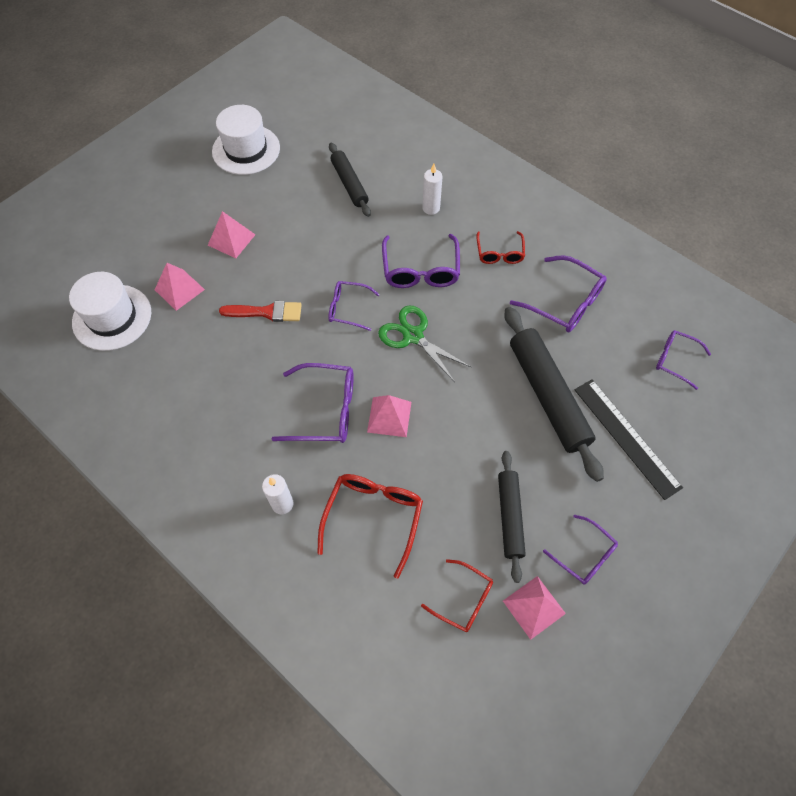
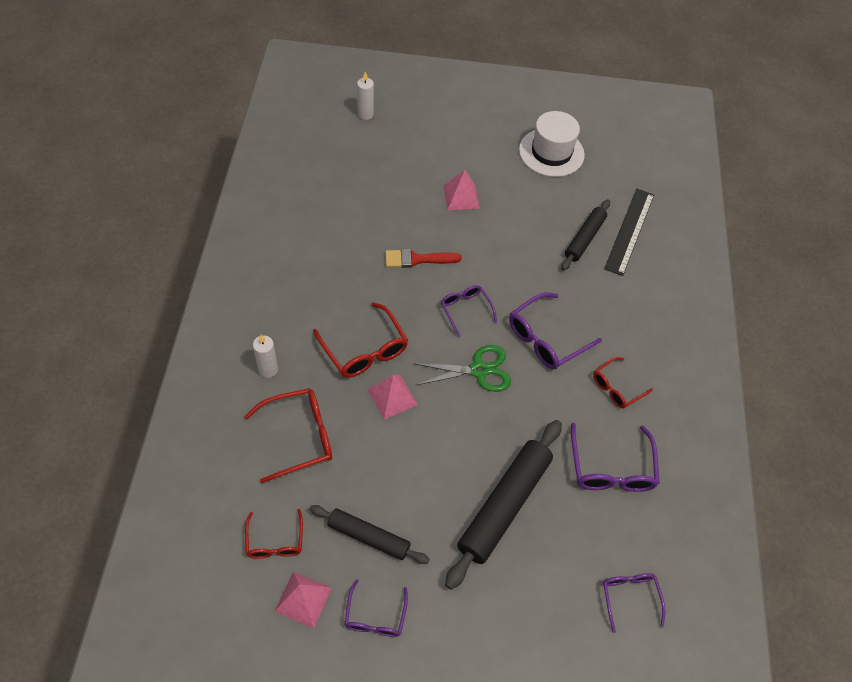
camera: 50 degrees right, 5 degrees down
(112, 317) = (336, 171): white hat -> none
(179, 289) = (391, 194): pink pyramid -> none
(266, 312) = (417, 259): red brush -> red brush turned 120 degrees clockwise
(326, 410) = (364, 350): purple glasses -> red glasses
(413, 336) = (479, 370): green scissors -> green scissors turned 75 degrees clockwise
(431, 208) = (615, 310): white candle -> white candle (365, 114)
(509, 517) = (369, 537): black rolling pin -> black rolling pin turned 60 degrees clockwise
(626, 437) = (514, 594): black ruler -> black ruler (629, 231)

